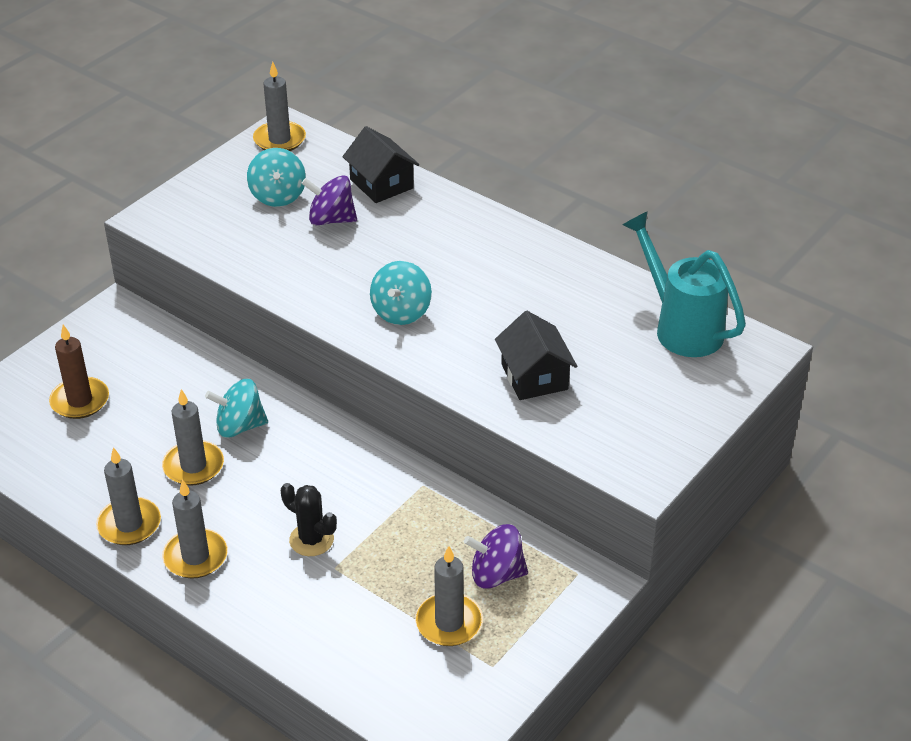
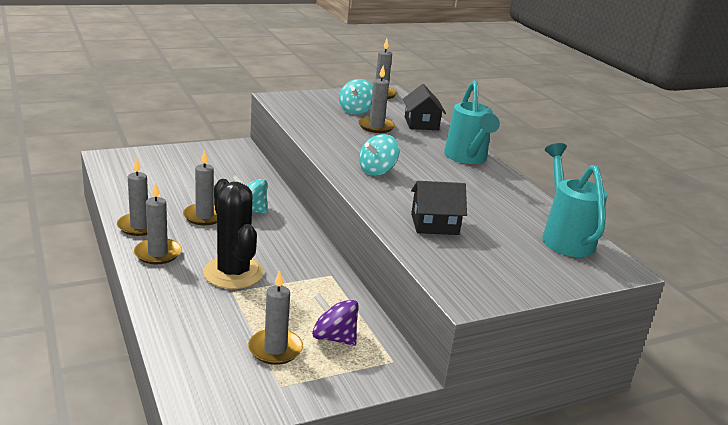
camera: 25 degrees right, 15 degrees down
(80, 401) = (177, 171): brown candle -> none
(311, 540) = (233, 273): black cactus -> black cactus, size x1.83
(331, 219) = (376, 127): purple spinning top -> grey candle
(487, 232) = (467, 158): none -> turquoise watering can
(534, 377) = (434, 224): black house -> black house turned 75 degrees clockwise

